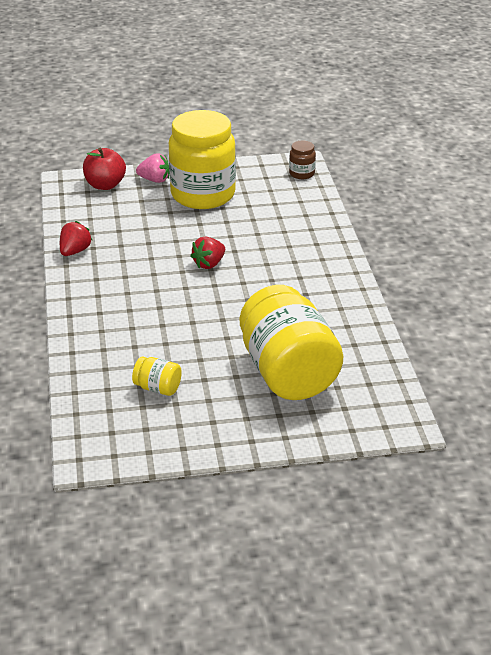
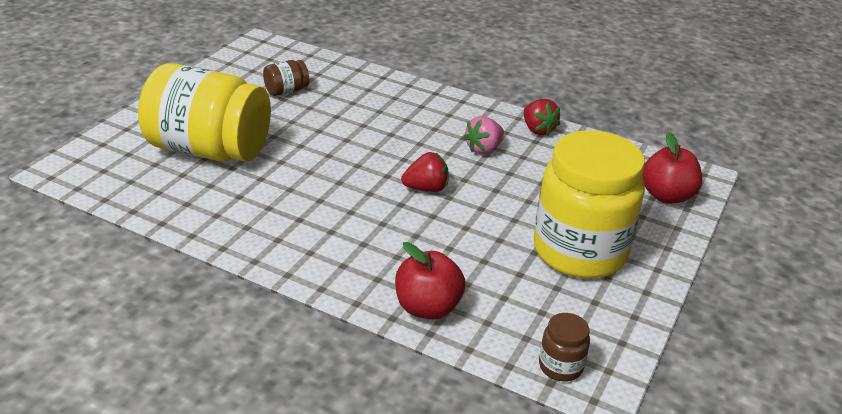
camera: 125 degrees right, 0 degrees up
(155, 180) = (650, 233): pink strawberry -> pink strawberry (483, 149)
(158, 388) = (286, 91): yellow jar -> brown jar
(209, 264) = (426, 188): red strawberry -> red strawberry turned 90 degrees clockwise
(315, 220) = (427, 307): none -> red apple

